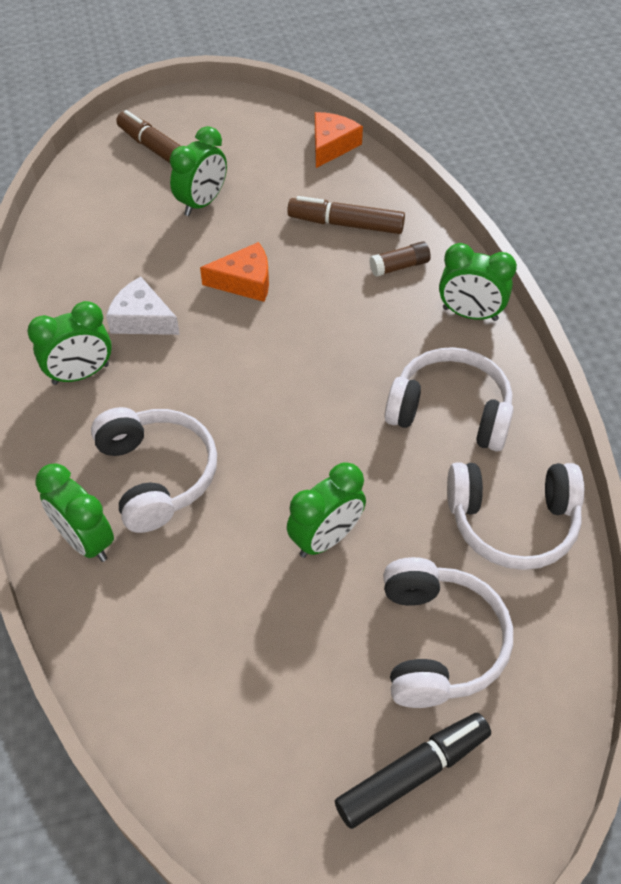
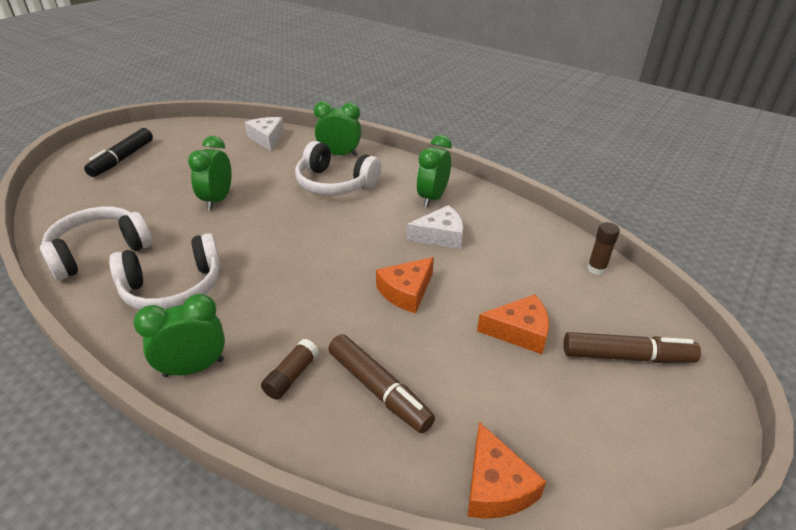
camera: 140 degrees right, 15 degrees down
(66, 209) = (596, 269): none -> brown glue stick
(143, 674) = (267, 138): none -> white cheese
(202, 203) = (519, 331): green clock -> orange cheese
(346, 224) = (379, 389): brown marker -> brown marker turned 75 degrees clockwise
(438, 642) = (128, 193): white headphones -> none

